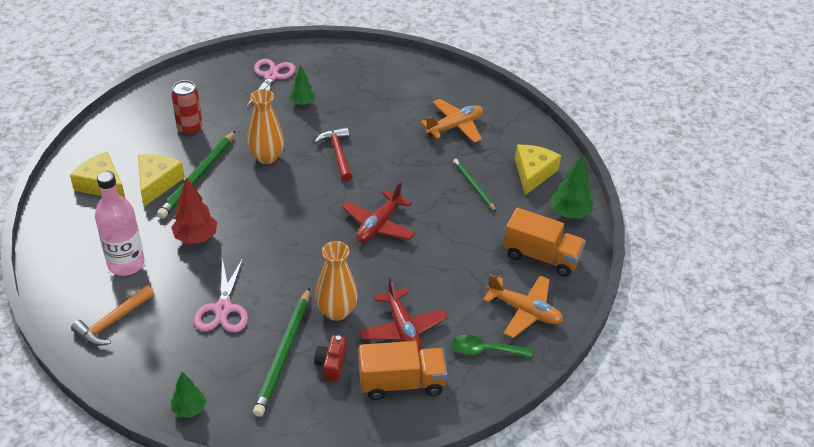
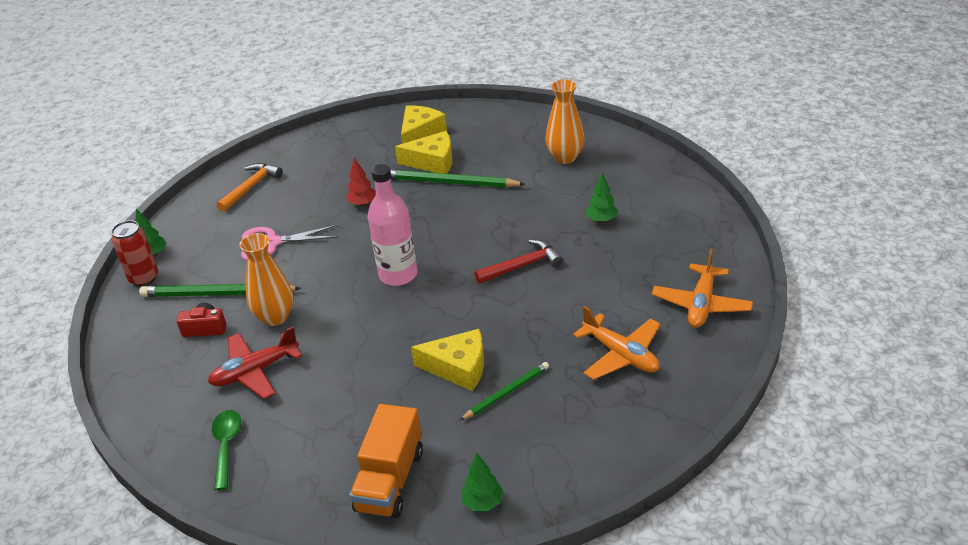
camera: 85 degrees right, 5 degrees down
(112, 322) = (251, 187): orange hammer -> orange hammer turned 90 degrees clockwise
(126, 264) = (321, 175): pink bottle -> pink bottle (398, 275)
(190, 129) = (520, 159): red can -> red can (144, 278)
(196, 238) = (362, 203): red tree -> red tree, size x0.67
(267, 157) = (496, 217): orange vase -> orange vase (565, 157)
(271, 76) = (638, 187): pink scissors -> none
(378, 225) = (412, 322): red plane -> none
(401, 383) = (180, 384): orange truck -> none
(524, 311) = (291, 475): orange plane -> orange plane (701, 304)
(533, 173) = (555, 450): yellow cheese -> yellow cheese (458, 367)
(569, 213) = (482, 502): green tree -> green tree, size x0.67

